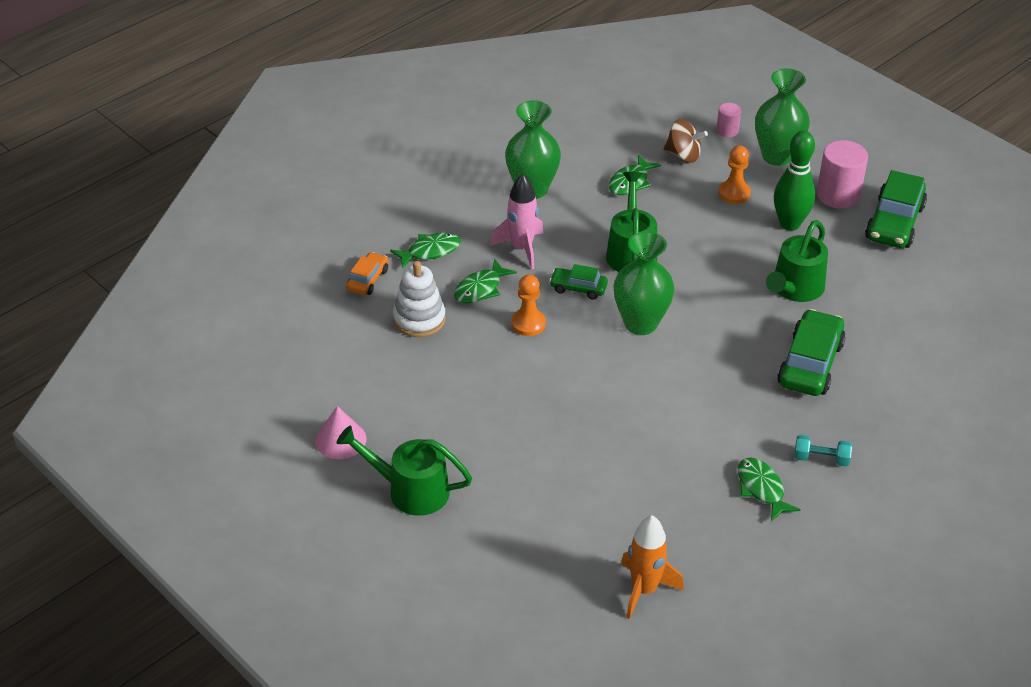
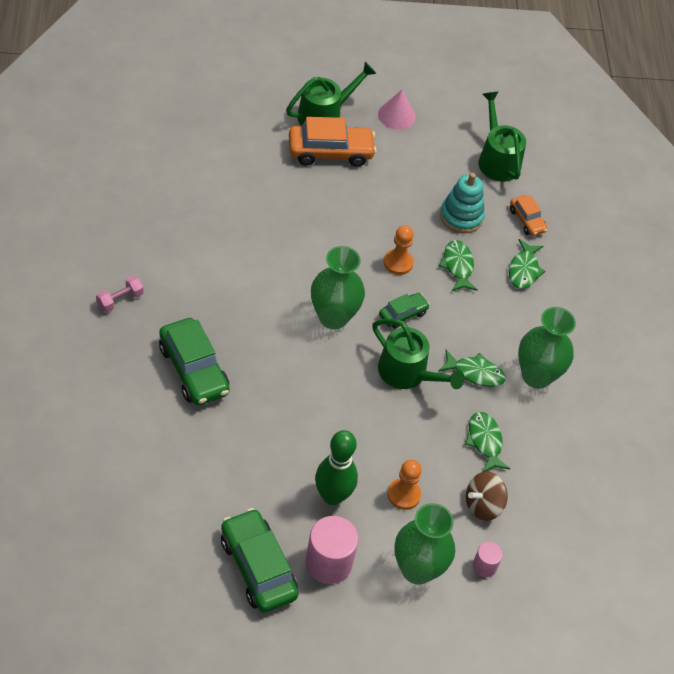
camera: 125 degrees right, 10 degrees up
(419, 319) = (461, 217): white stacking toy -> turquoise stacking toy
(456, 451) = (330, 152): none -> orange car
(521, 248) = (476, 318): pink rocket -> none
(644, 590) = (141, 148): orange rocket -> none
(761, 489) = (137, 252): green fish -> green fish (475, 373)
(795, 289) = (266, 431): green watering can -> green watering can (497, 159)
(821, 459) = (120, 300): turquoise dumbbell -> pink dumbbell

